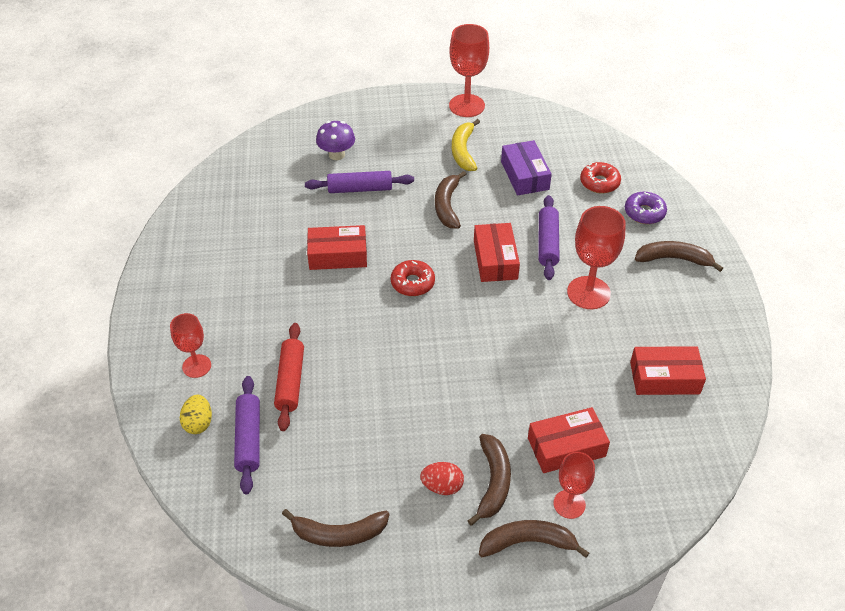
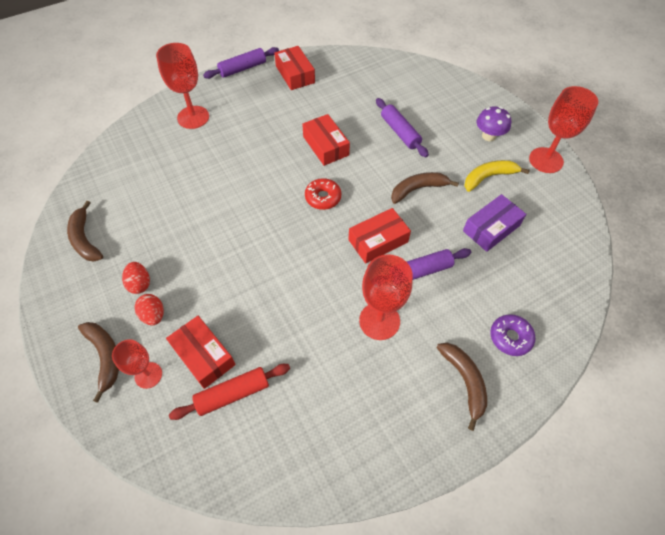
camera: 65 degrees right, 10 degrees up
(196, 366) = (193, 117): red goblet -> red goblet, size x1.61
(198, 423) = (149, 137): yellow egg -> none
(248, 439) = (145, 164): purple rolling pin -> purple rolling pin (243, 68)
(290, 381) = (200, 166): red rolling pin -> red rolling pin (233, 394)
(337, 154) = (426, 106): purple mushroom -> purple mushroom (488, 136)
(493, 482) = (153, 315): brown banana -> red egg
(599, 183) = (524, 288): red donut -> none
(664, 378) = (309, 413): red box -> red box (295, 74)

